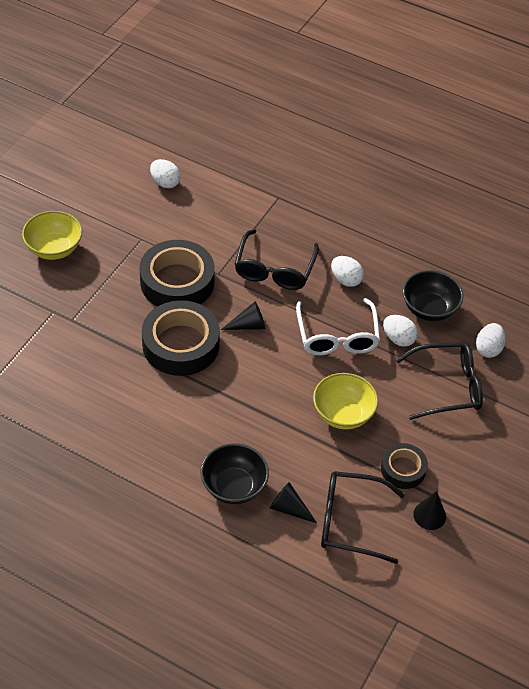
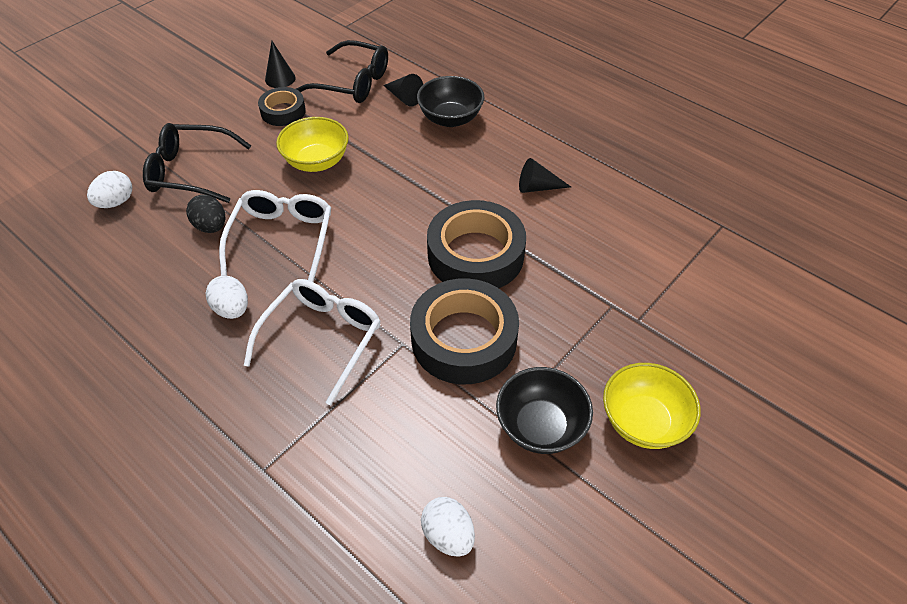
camera: 165 degrees left, 0 degrees up
(248, 325) = (385, 266): black cone -> black cone (537, 187)
(274, 269) = (322, 339): black glasses -> white glasses
(398, 339) = (211, 226): white egg -> black egg
(429, 309) = (150, 256): black bowl -> black bowl (540, 426)

